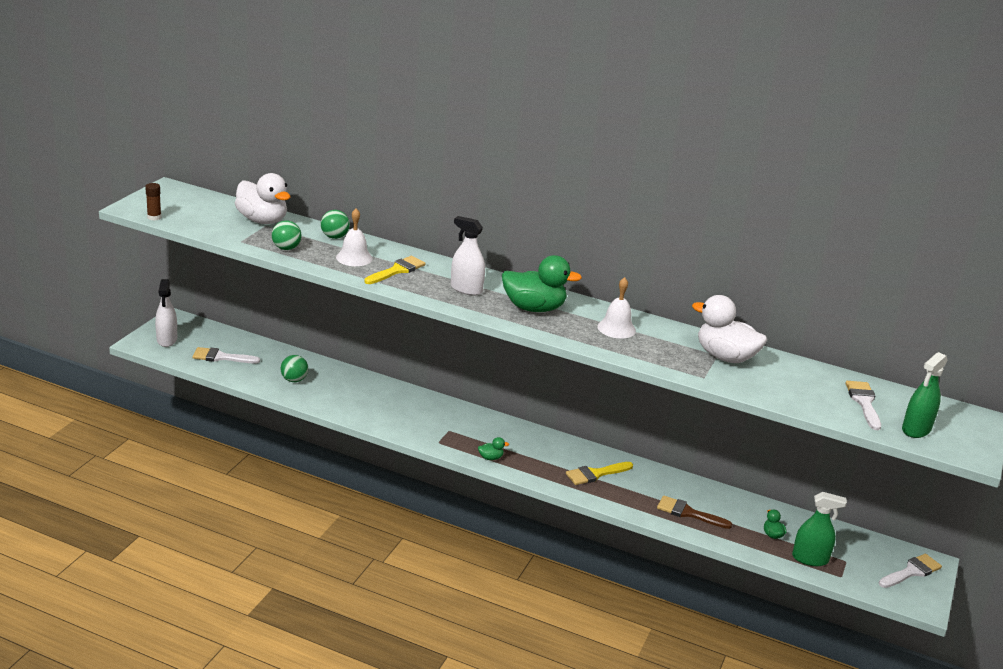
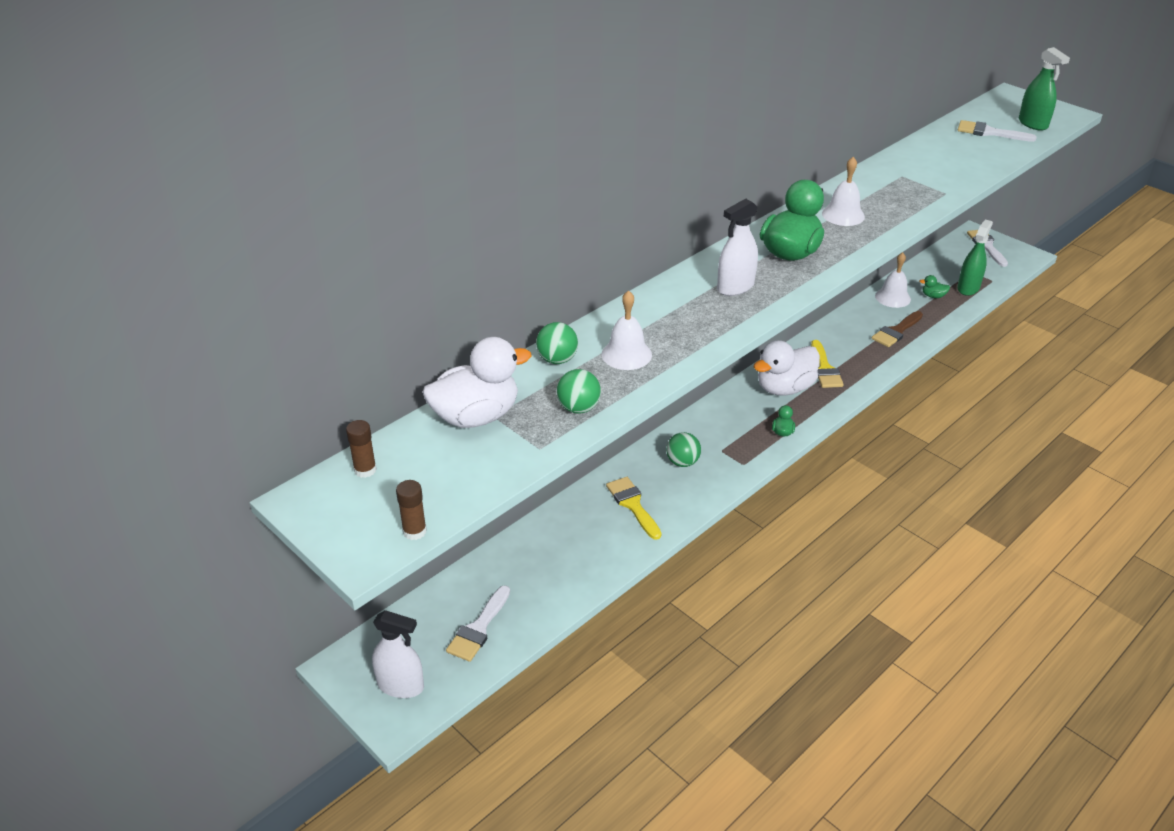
camera: 65 degrees left, 10 degrees up
(200, 198) = (365, 470): none -> brown glue stick
(294, 380) = (567, 561): green ball -> green ball (682, 462)
(397, 270) = (672, 327): yellow brush -> yellow brush (632, 505)
(725, 357) = (906, 173): white duck -> white duck (784, 388)
(746, 508) = (892, 297): none -> white bell

